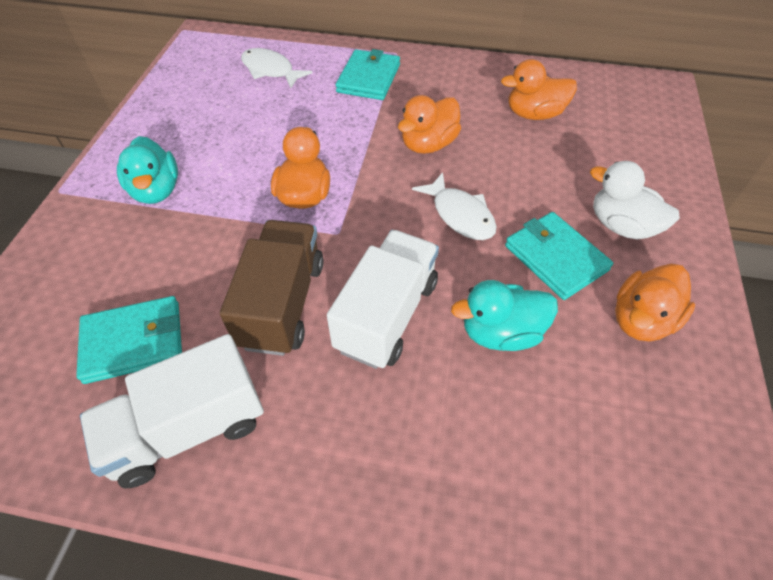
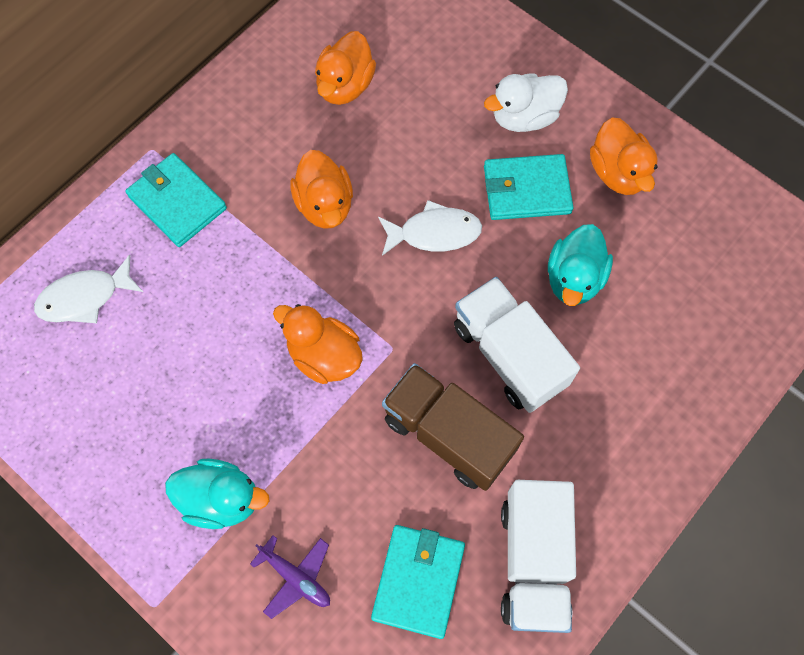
camera: 60 degrees left, 15 degrees up
(108, 258) = (296, 577): none -> purple plane

